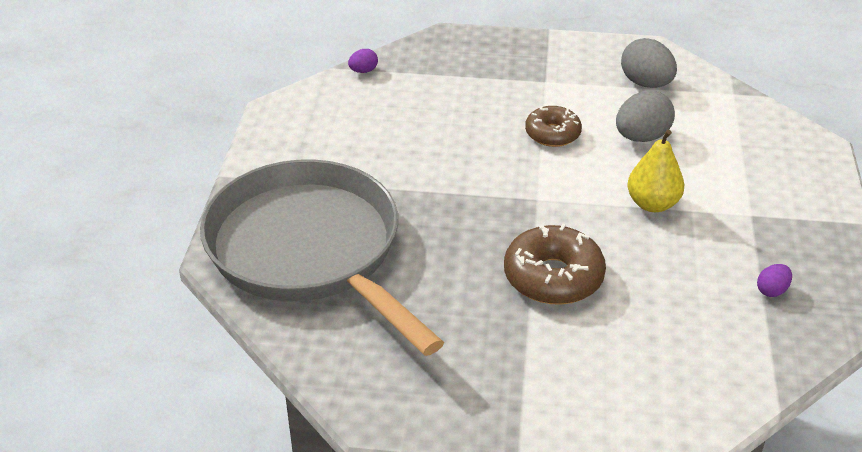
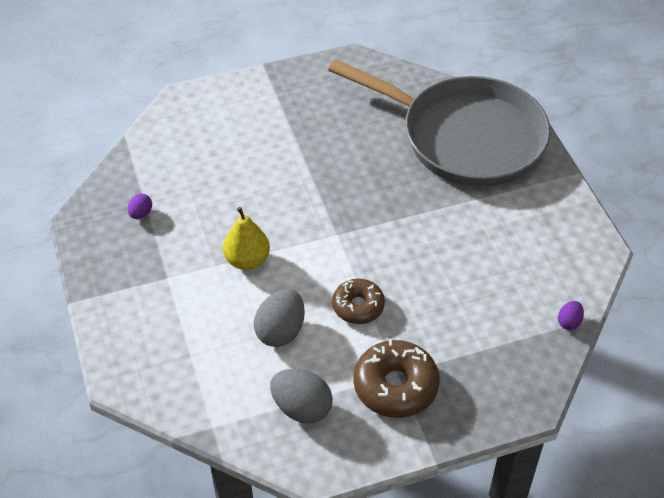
camera: 155 degrees right, 10 degrees up
(553, 277) = (294, 173): brown donut -> brown donut (395, 386)

